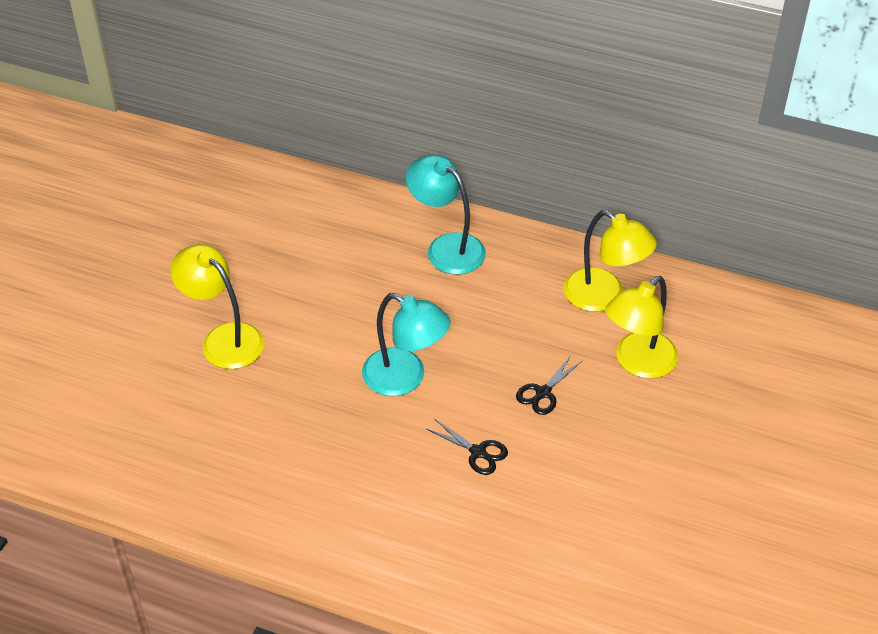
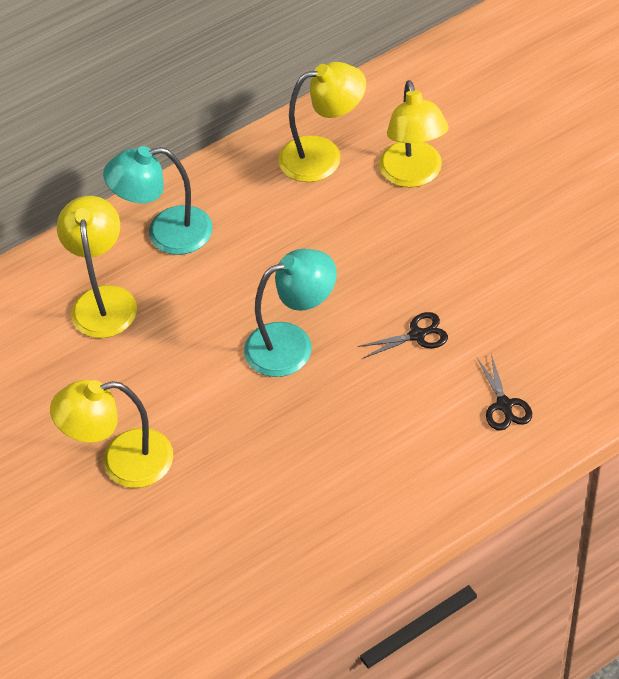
camera: 50 degrees left, 5 degrees up
(357, 248) = (104, 300): none -> yellow lamp
(543, 393) = (391, 256): black scissors -> black scissors (504, 405)

